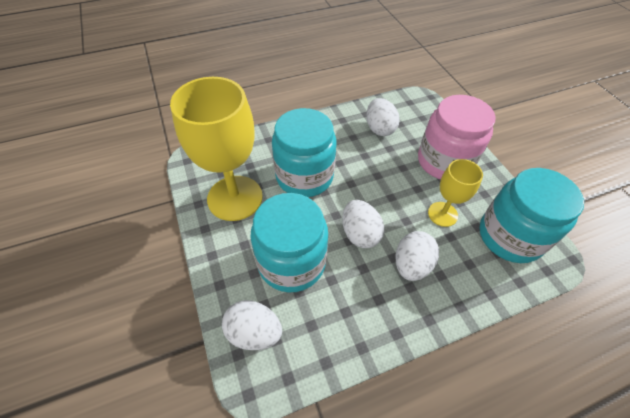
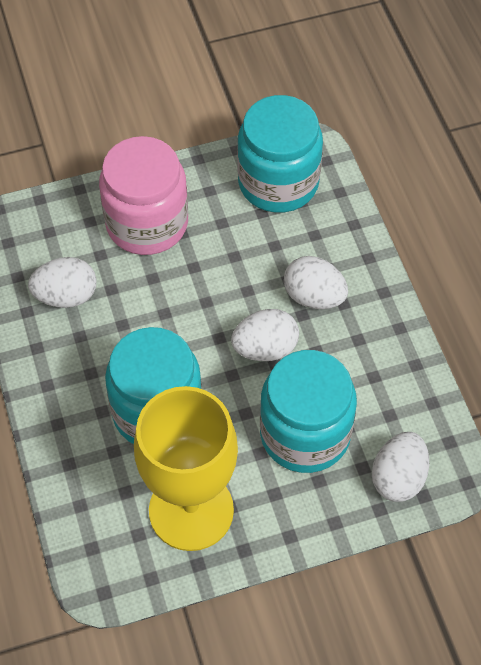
camera: 85 degrees left, 5 degrees up
(442, 214) = (240, 246): yellow goblet -> none

